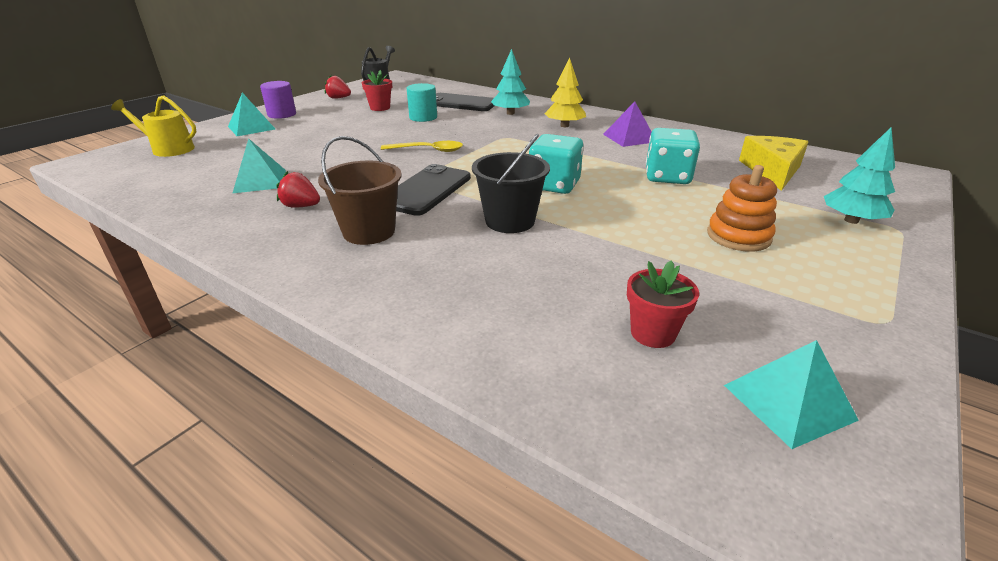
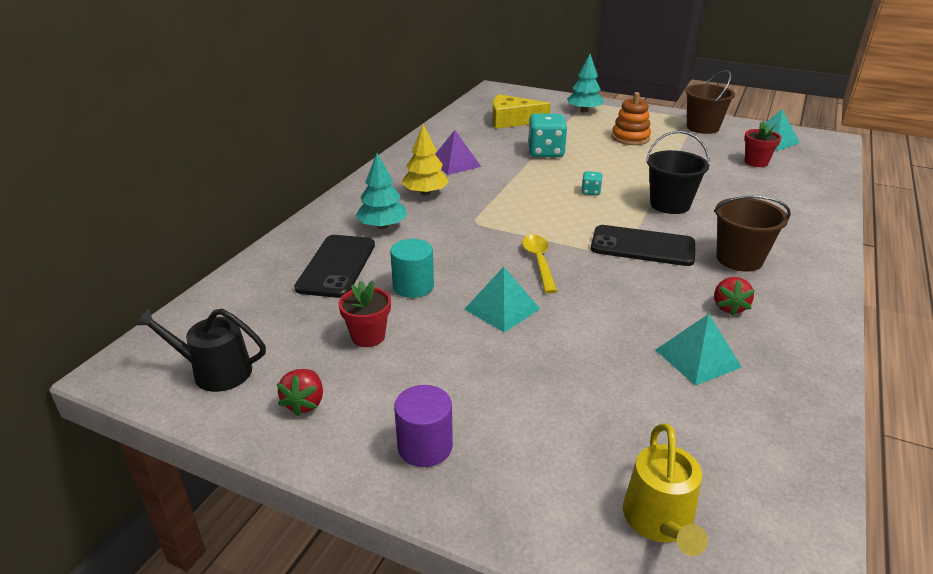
camera: 100 degrees left, 0 degrees up
(251, 127) = (511, 457): turquoise pyramid -> turquoise pyramid (502, 309)
(554, 185) = (591, 192): turquoise dice -> turquoise dice, size x0.48
(830, 320) = (702, 127): none -> brown bucket

